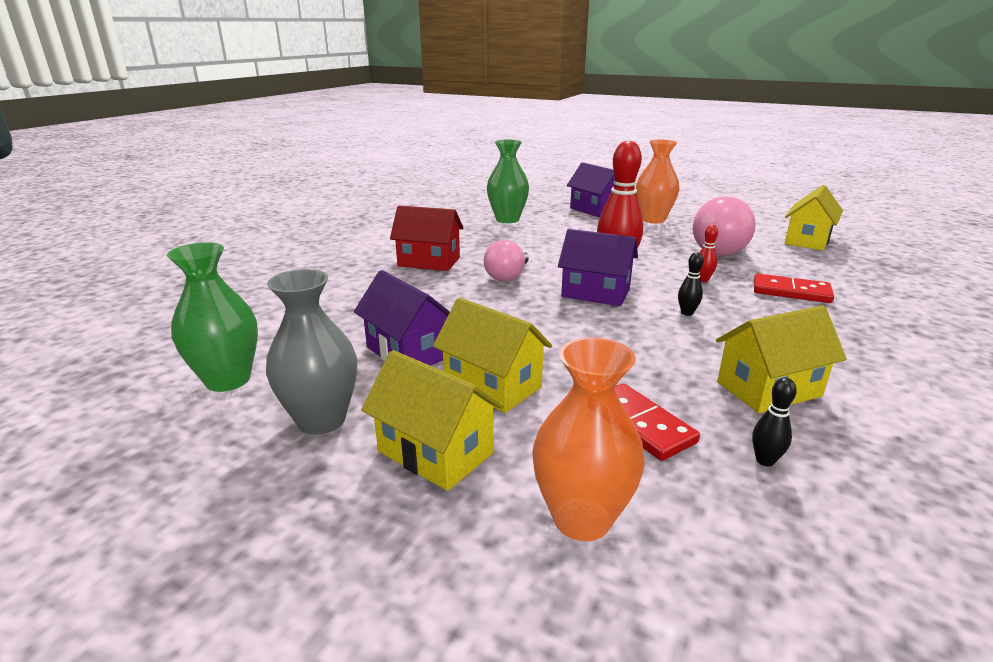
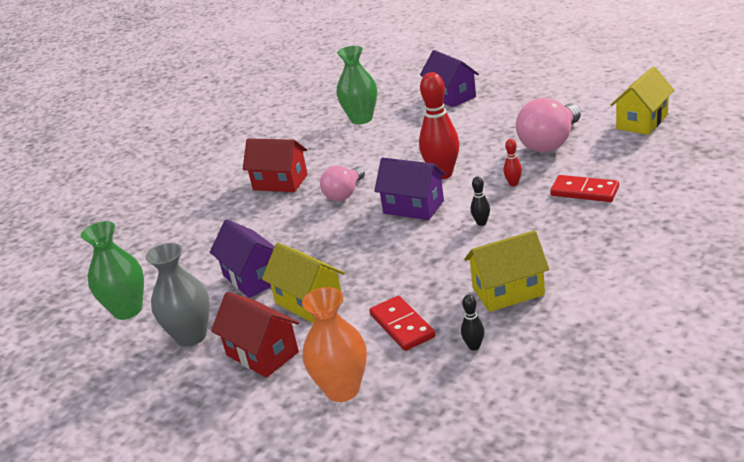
camera: 10 degrees right, 5 degrees up
(435, 452) = (262, 354): yellow house -> red house
(653, 219) = (504, 105): orange vase -> none

